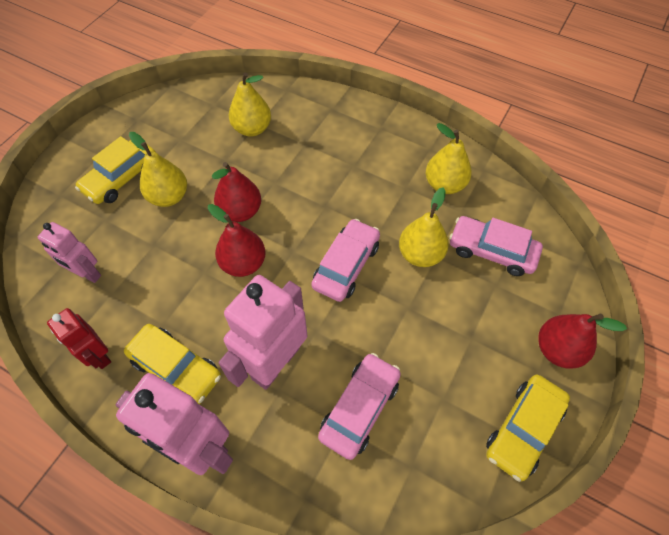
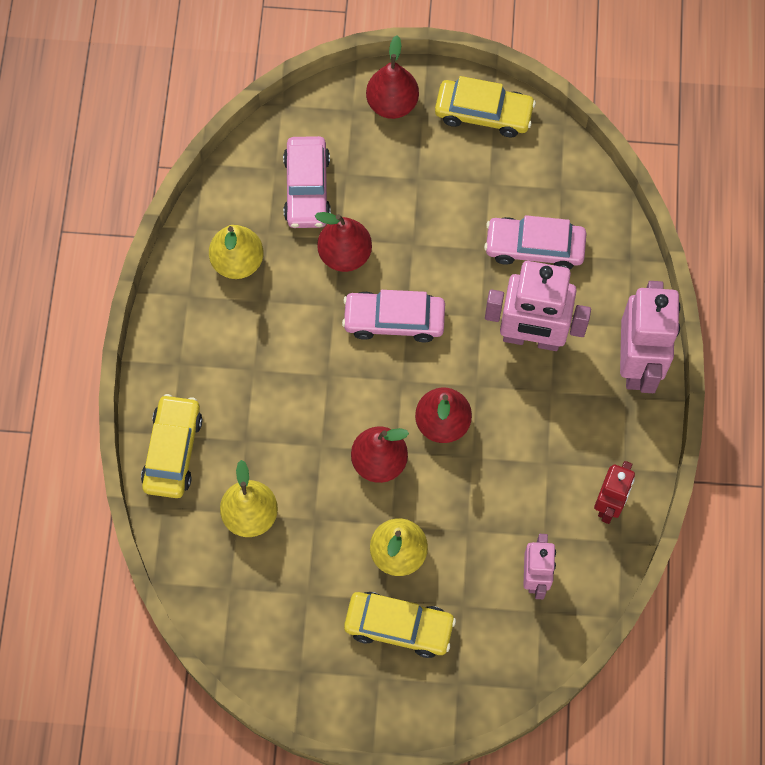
camera: 115 degrees left, 10 degrees up
(176, 368) = (582, 424): yellow car -> yellow car (173, 451)
(420, 254) = (345, 254): yellow pear -> red pear

